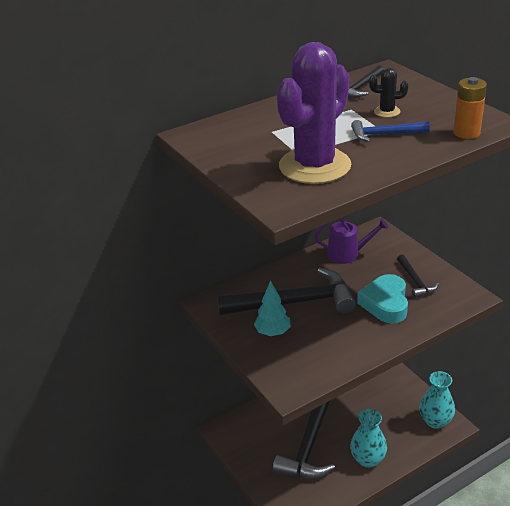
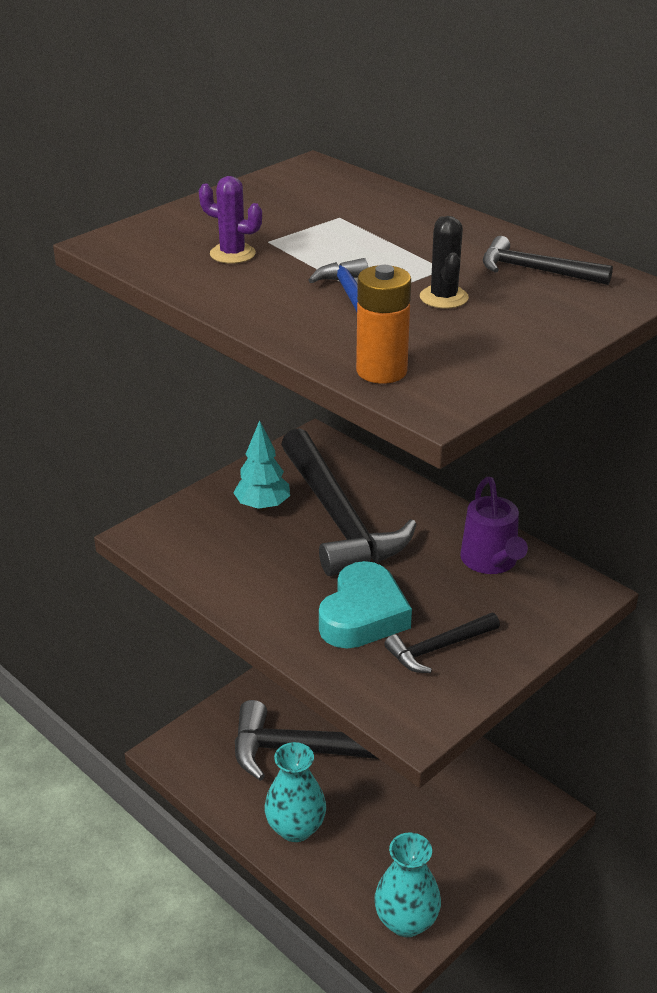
camera: 75 degrees right, 0 degrees up
(315, 166) = (232, 254): purple cactus -> purple cactus, size x0.40
(385, 303) = (363, 615): turquoise heart -> turquoise heart turned 120 degrees clockwise

